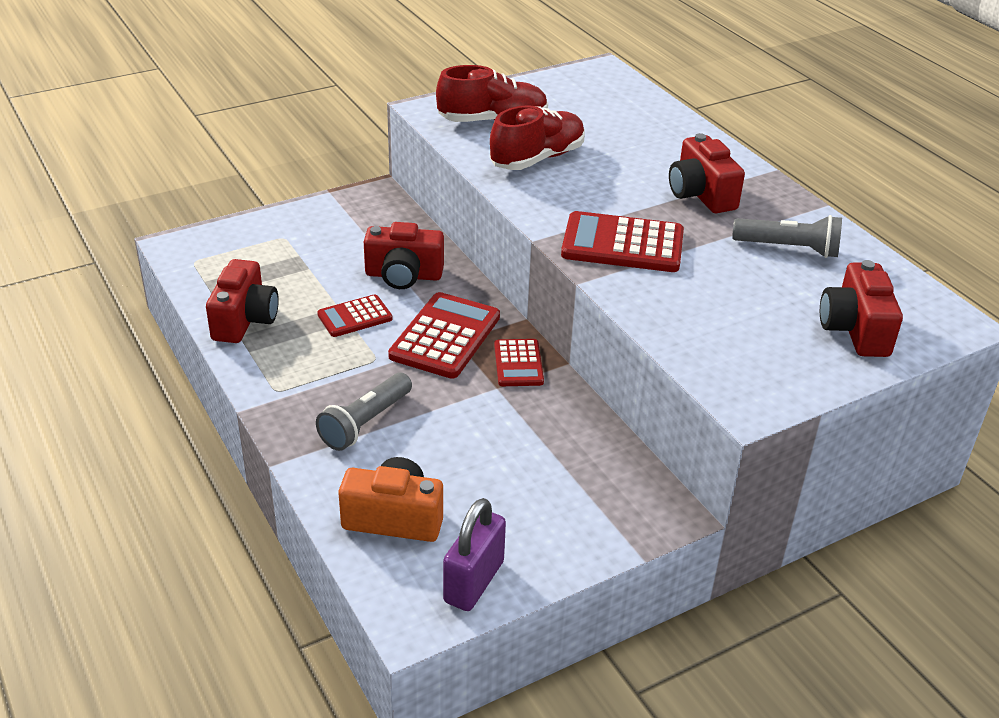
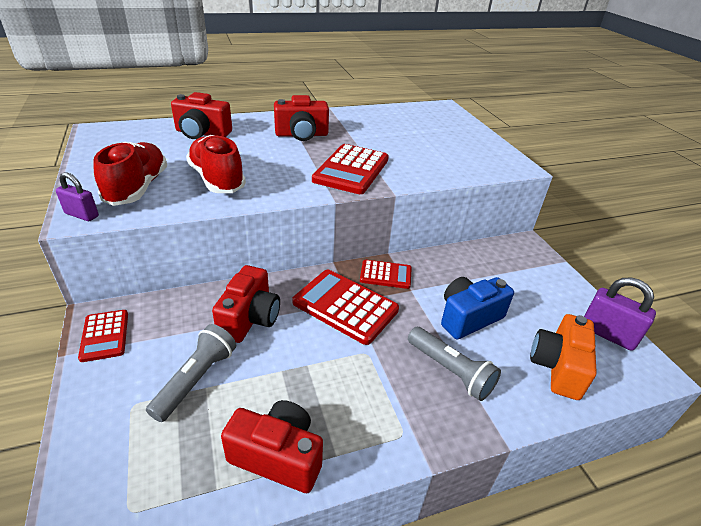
camera: 80 degrees left, 0 degrees up
(355, 317) = (301, 360): red calculator -> red calculator (105, 335)
(431, 108) = (82, 215): none -> purple padlock
(461, 439) = (468, 317): none -> blue camera
(789, 248) = (370, 125): grey flashlight -> grey flashlight (196, 379)
(854, 330) = (449, 127): red camera -> red camera (202, 133)

